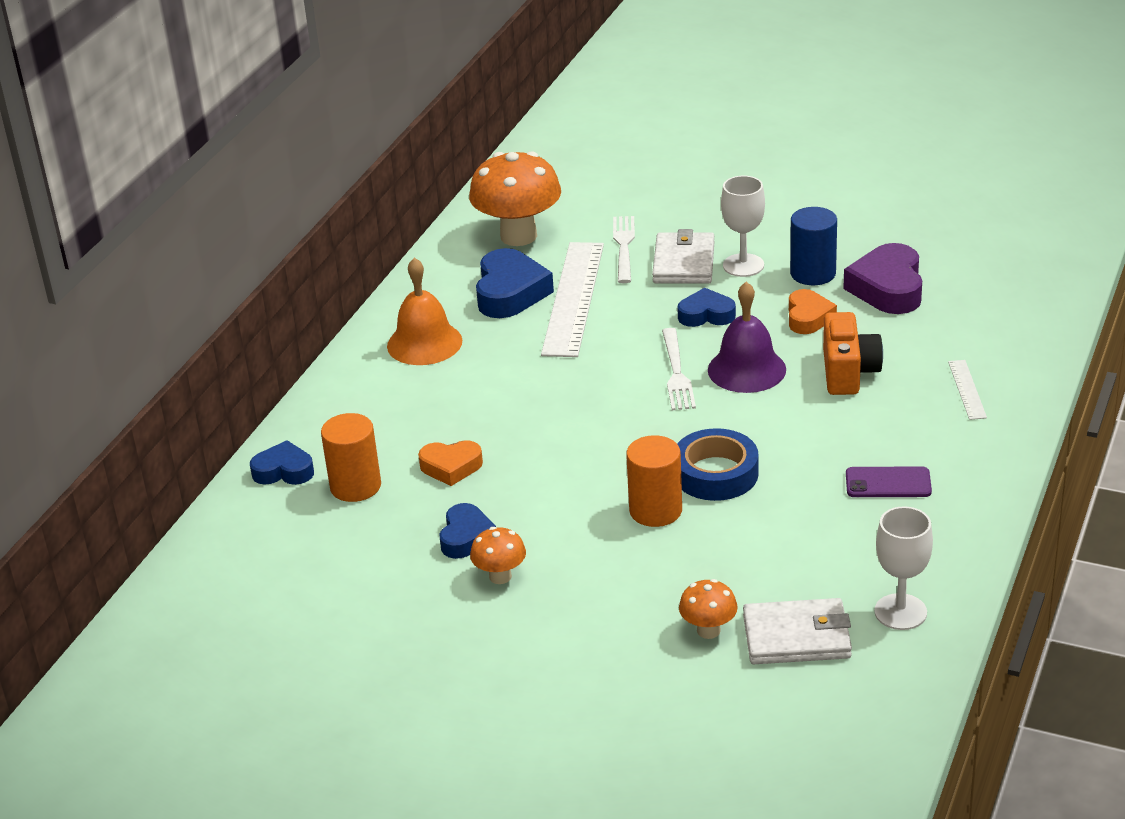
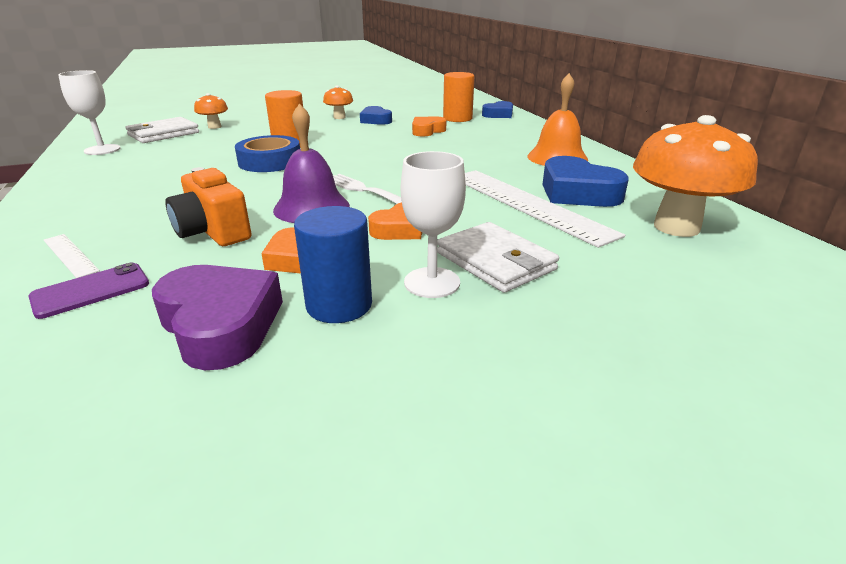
camera: 135 degrees right, 5 degrees down
(623, 246) = (579, 254): white fork -> none
(706, 315) = (400, 229): blue heart -> orange heart
(888, 483) = (134, 186): purple phone -> purple phone (91, 290)

